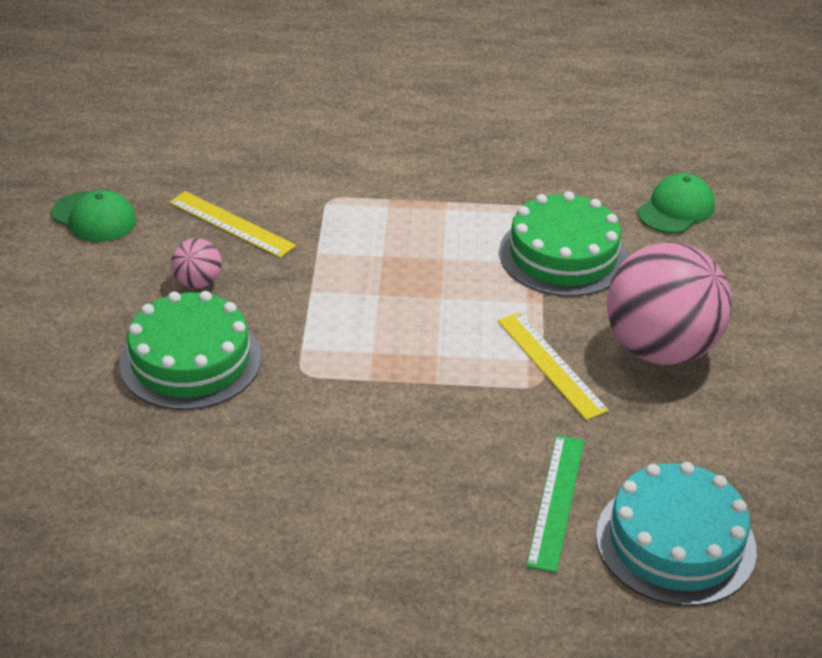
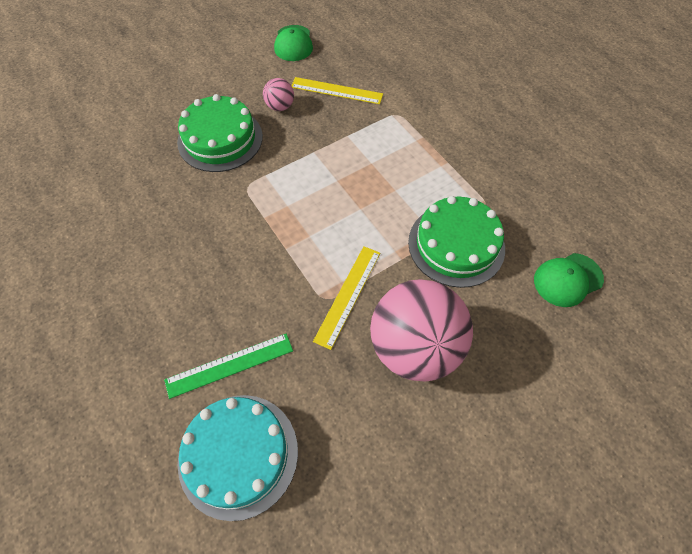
camera: 55 degrees right, 20 degrees up
(231, 224) = (336, 91): yellow ruler -> yellow ruler turned 75 degrees counterclockwise
(676, 209) = (567, 280): green cap -> green cap turned 150 degrees clockwise

